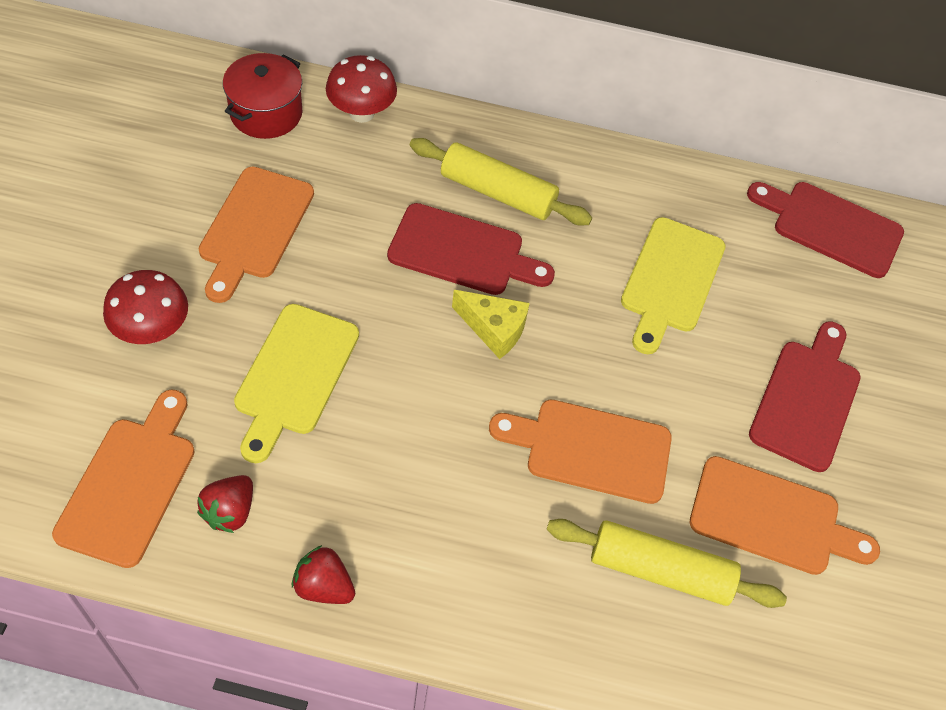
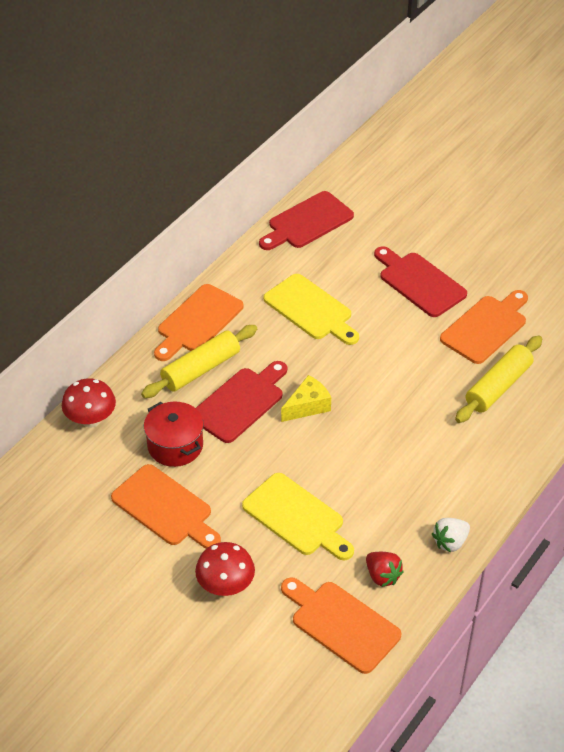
camera: 60 degrees left, 10 degrees down
(266, 113) = (61, 474): red pot -> red pot (175, 445)
(324, 586) = (450, 542): red strawberry -> white strawberry
(590, 449) = (411, 389): orange cutting board -> orange cutting board (197, 321)

